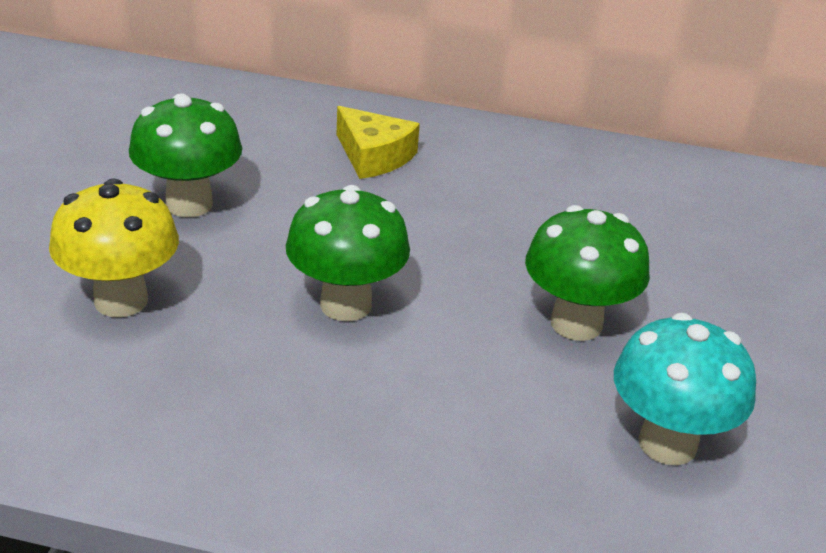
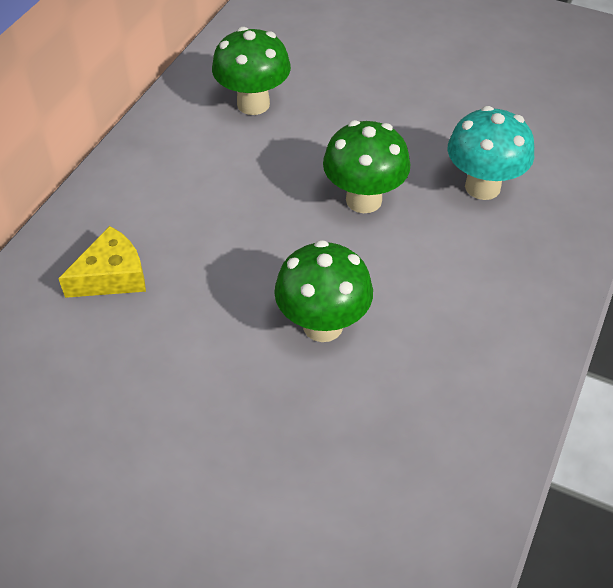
camera: 75 degrees left, 15 degrees up
(121, 301) = (292, 482): yellow mushroom -> none
(189, 204) = (153, 422): green mushroom -> green mushroom (253, 104)

